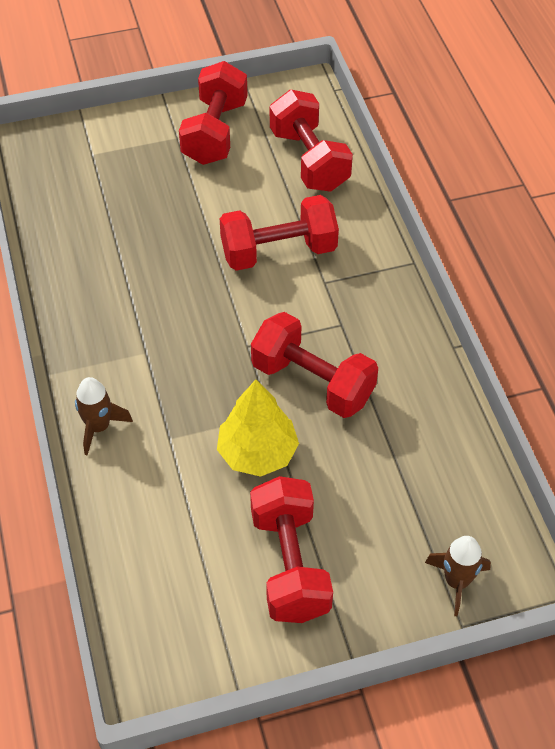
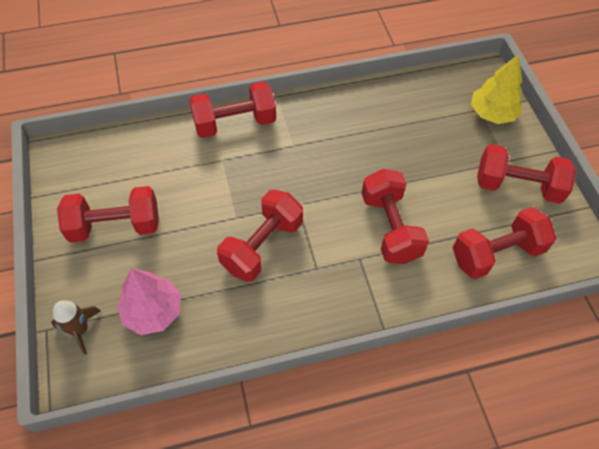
camera: 90 degrees right, 5 degrees up
(99, 427) = (234, 123): brown rocket -> red dumbbell
(257, 452) = (204, 209): yellow tree -> yellow tree (492, 113)
(419, 497) = (153, 311): none -> pink tree

